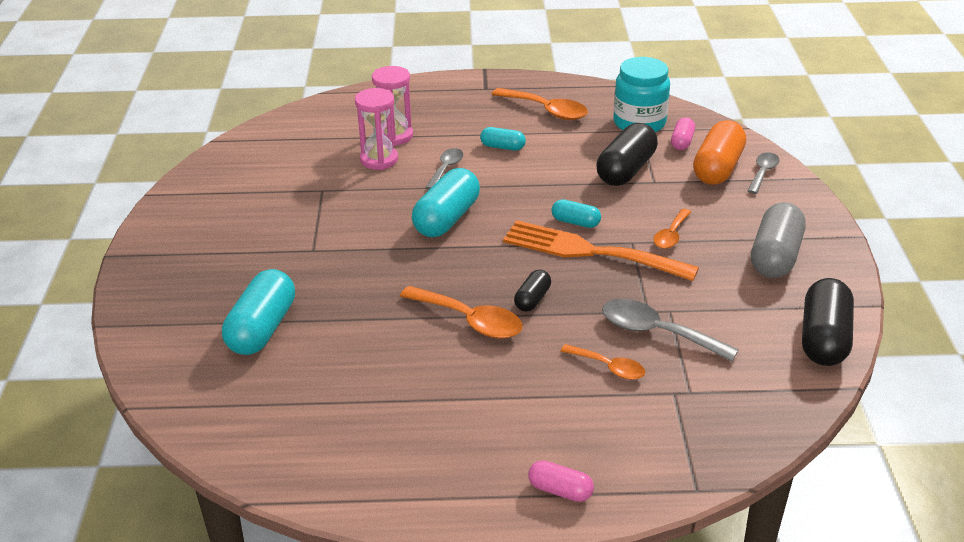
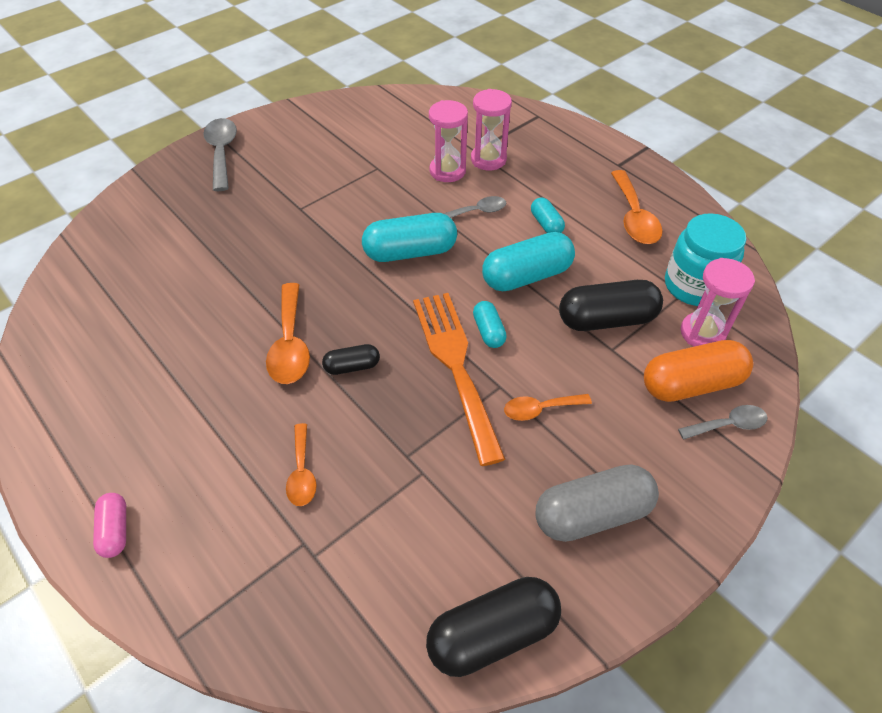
camera: 50 degrees right, 15 degrees up
(262, 329) = (187, 241): turquoise capsule -> turquoise capsule (526, 276)
(656, 332) = (380, 481): grey spoon -> grey spoon (222, 152)
(682, 142) = (702, 333): pink capsule -> pink hourglass

